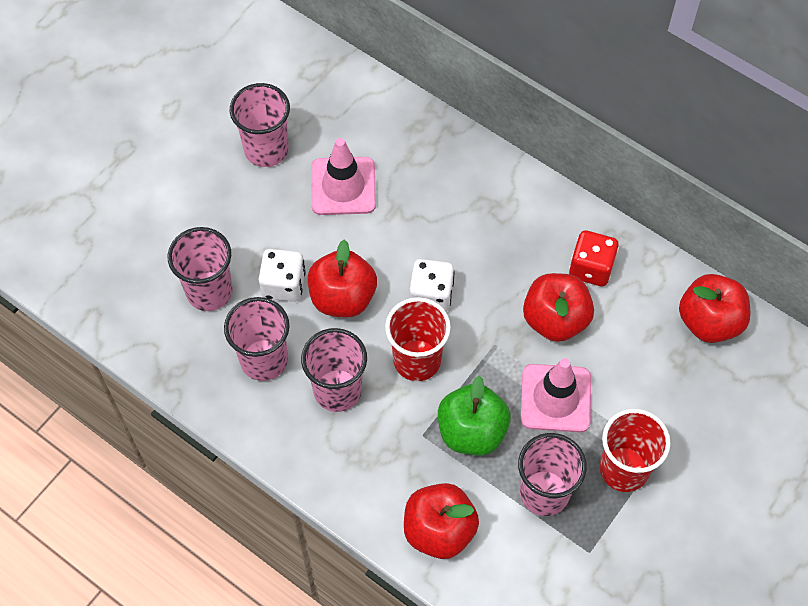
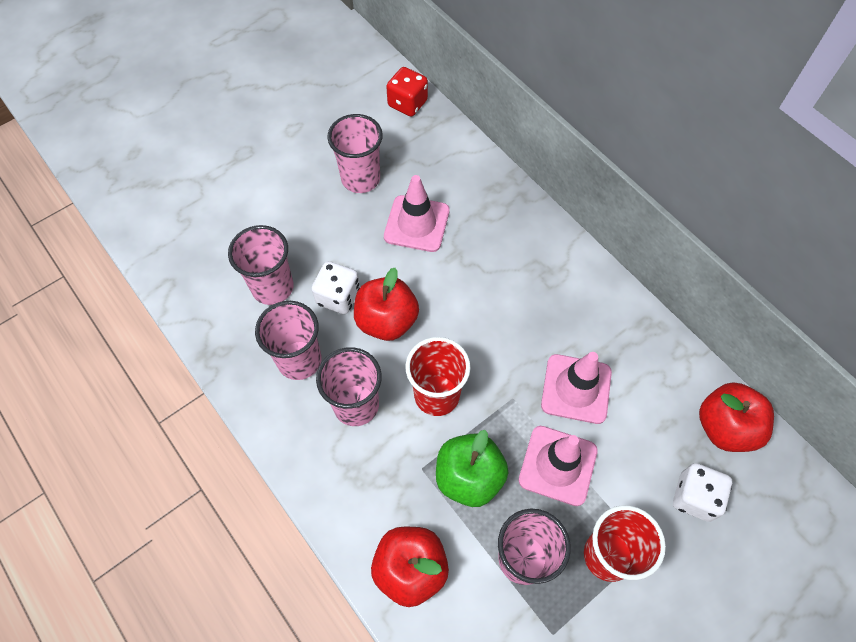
camera: 15 degrees right, 0 degrees up
(431, 295) = (466, 338): white dice -> white dice (694, 497)
(555, 319) = (576, 389): red apple -> pink traffic cone
(591, 268) = (621, 348): red dice -> red dice (407, 103)

